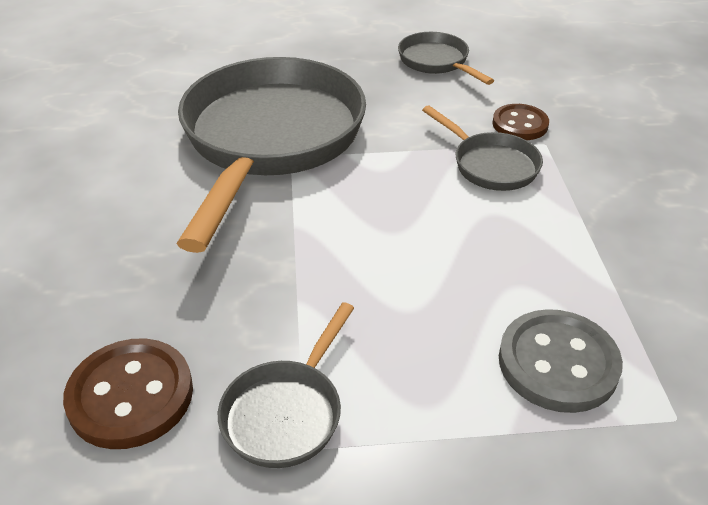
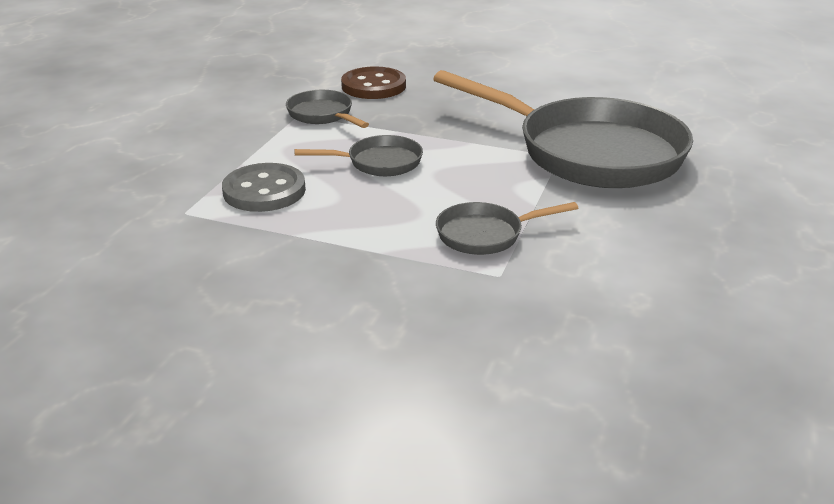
camera: 115 degrees right, 10 degrees down
(436, 62) = (704, 264): grey pan -> grey pan (379, 163)
(520, 124) = (542, 273): brown button -> none

